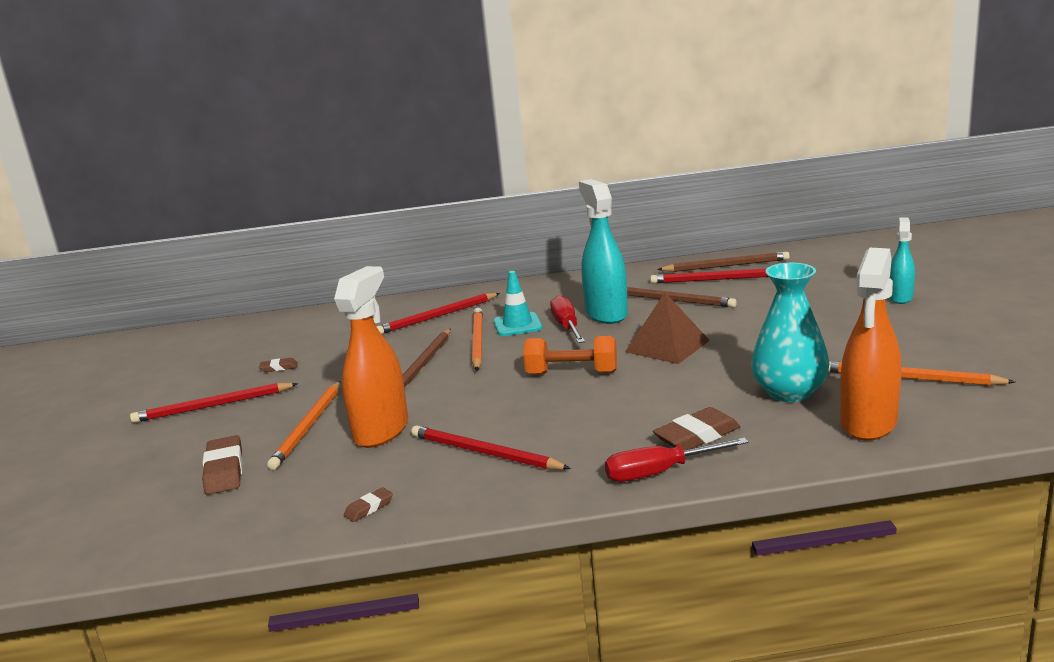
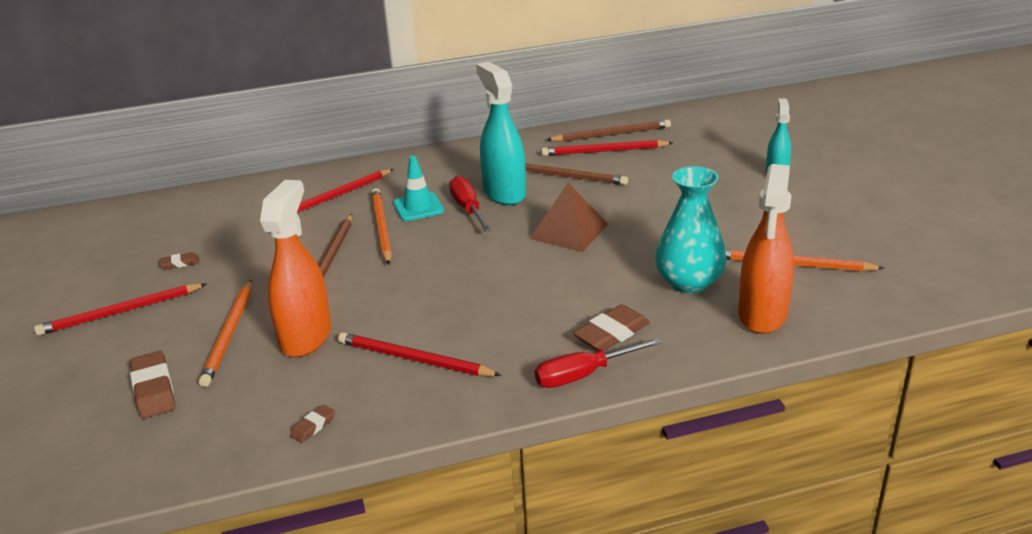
camera: 10 degrees left, 10 degrees up
(572, 373) = (482, 265): orange dumbbell -> none

